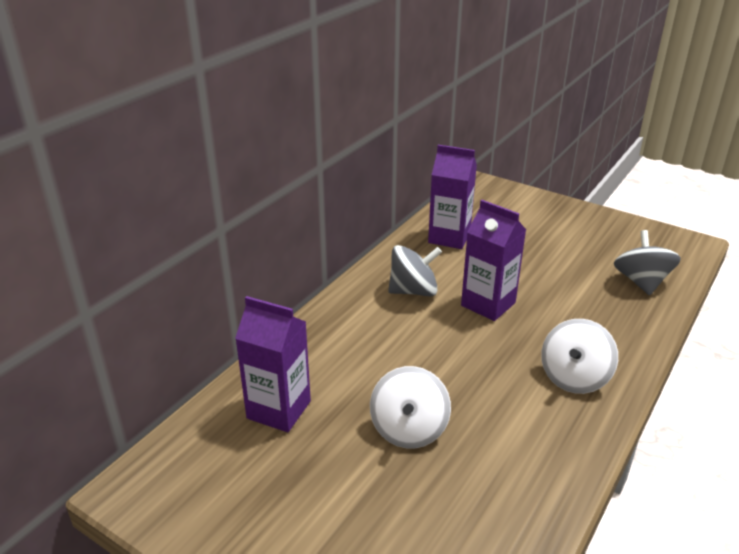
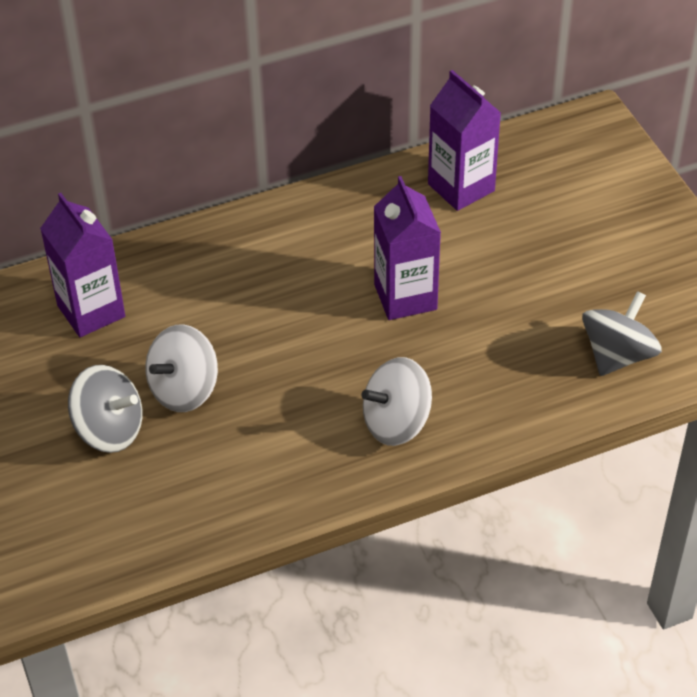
camera: 35 degrees right, 15 degrees up
(413, 291) = (343, 241): grey spinning top -> grey spinning top (109, 430)

